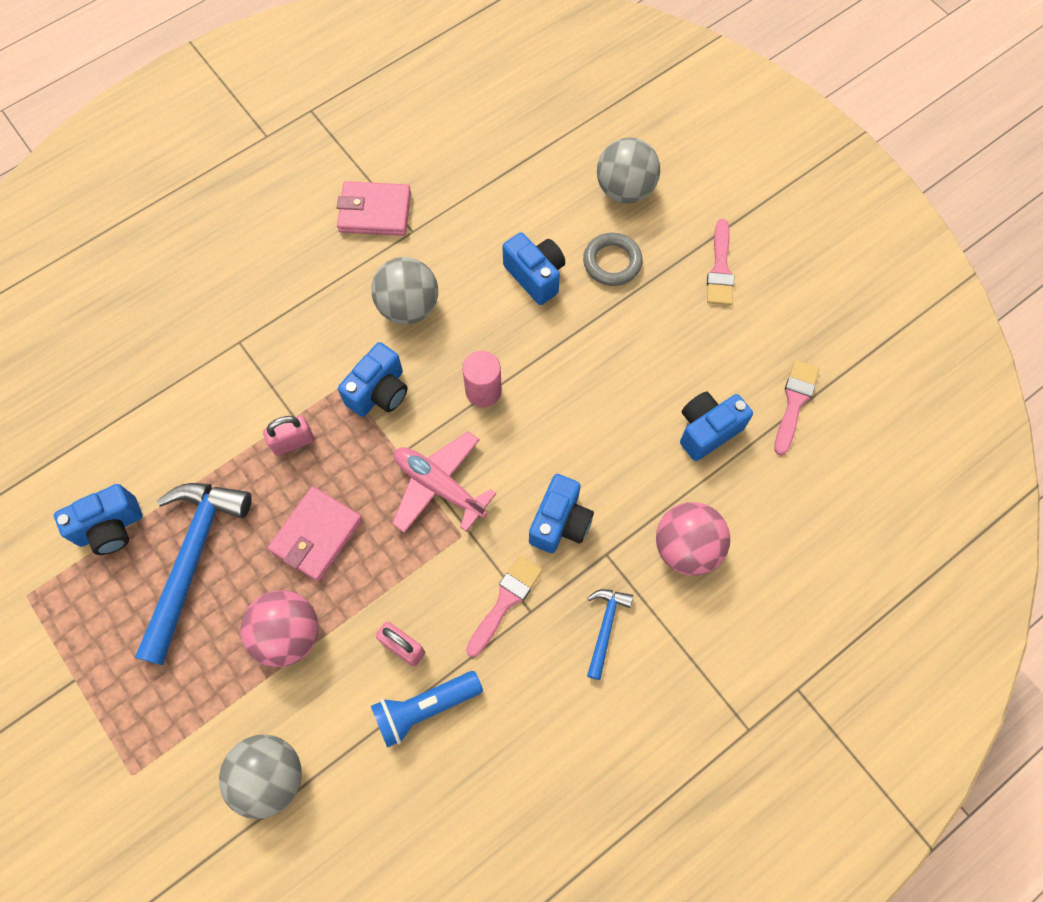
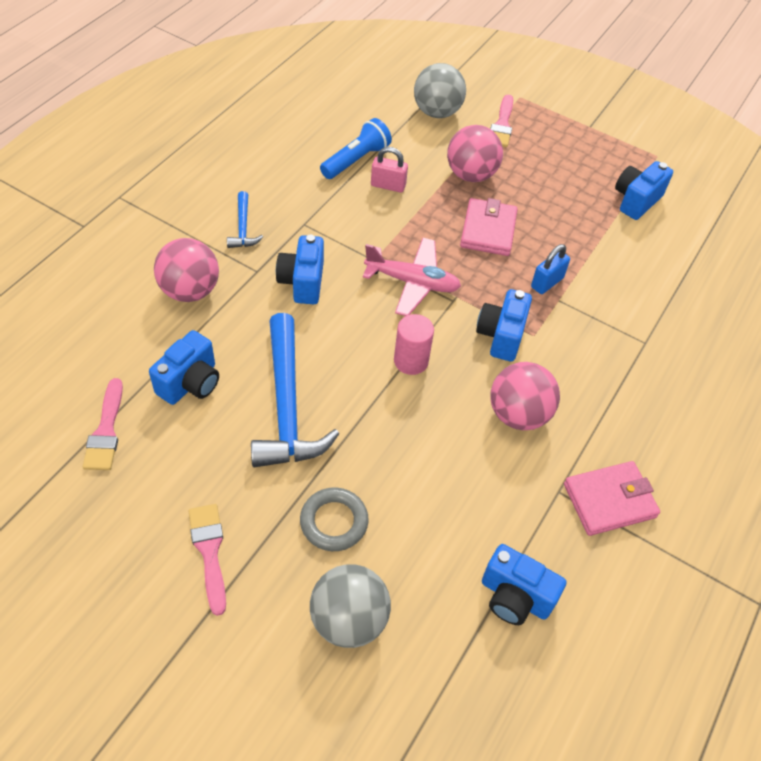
camera: 155 degrees right, 15 degrees down
(192, 560) = (565, 197): blue hammer -> blue hammer (287, 405)
(293, 442) = (547, 282): pink padlock -> blue padlock
(408, 307) = (518, 414): grey ball -> pink ball
(505, 601) = (325, 225): pink brush -> pink brush (502, 125)
(535, 276) = (409, 481): blue camera -> blue camera (515, 597)

